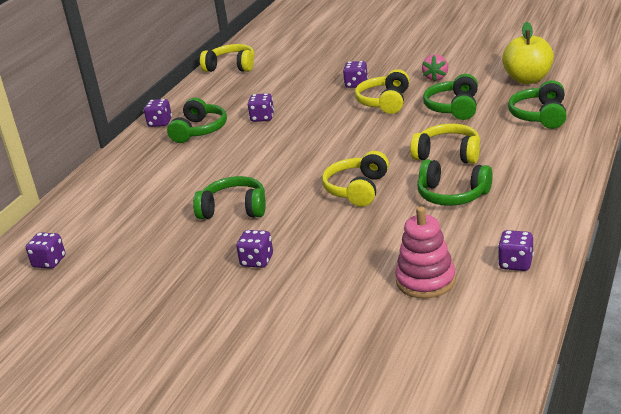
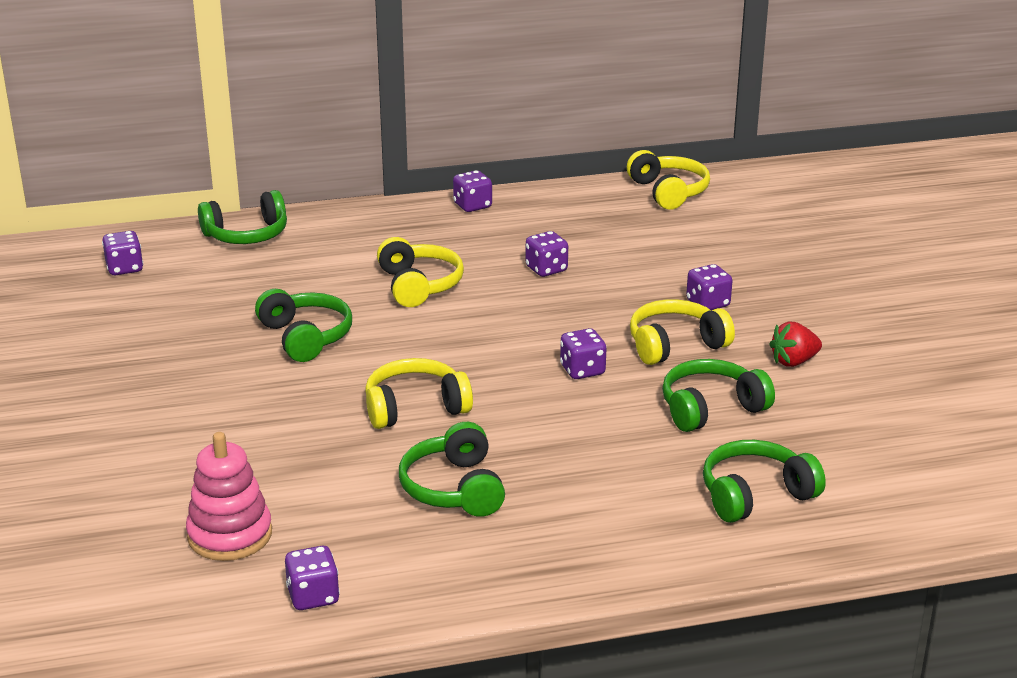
camera: 50 degrees right, 0 degrees up
(199, 130) = (476, 239): green headphones -> green headphones (247, 235)
(257, 261) = (203, 396): purple dice -> purple dice (582, 370)
(436, 78) = (793, 361): pink strawberry -> red strawberry
(448, 154) = (565, 448): yellow headphones -> yellow headphones (419, 285)
(528, 79) = (871, 446): yellow apple -> none

